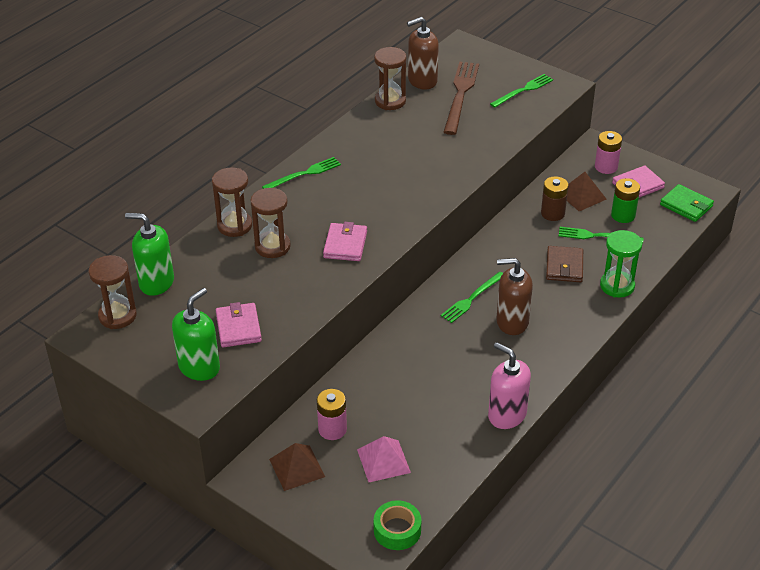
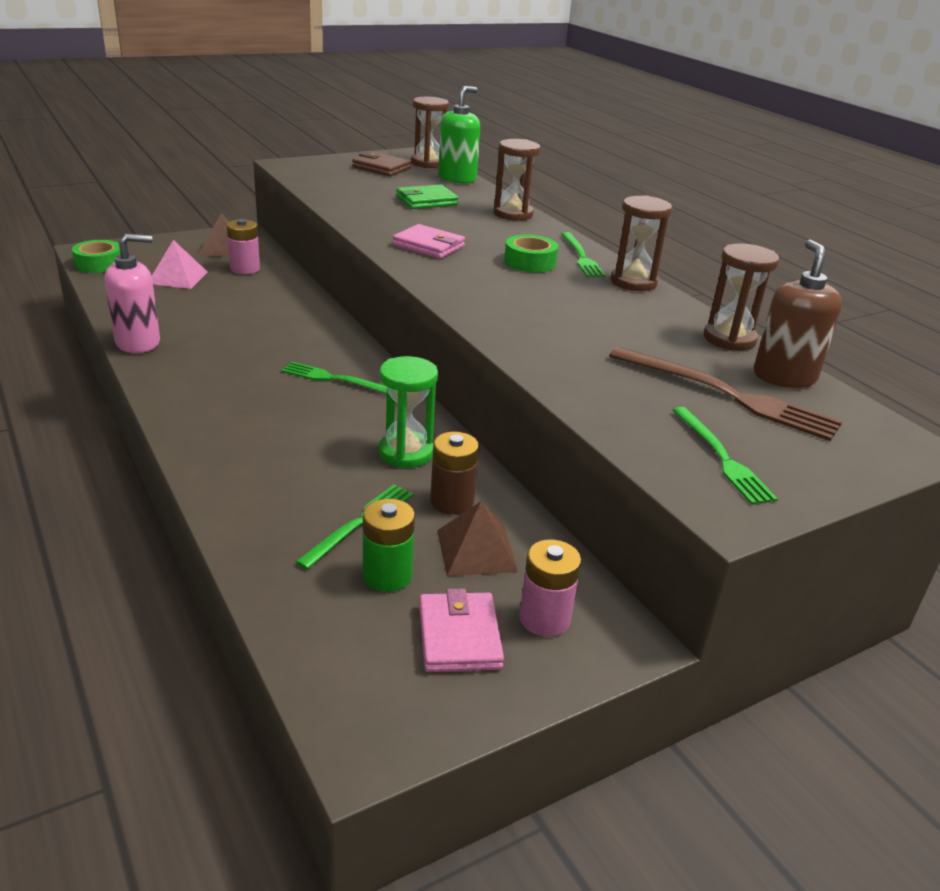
camera: 110 degrees right, 10 degrees down
(199, 367) = (329, 171): green soap dispenser -> none
(238, 328) = (359, 189): pink wallet -> none
(272, 246) = (462, 220): brown hourglass -> brown hourglass (633, 282)
(335, 193) = (530, 262): none -> green tape
(472, 298) = (336, 379): green fork -> green fork turned 45 degrees counterclockwise
(512, 322) = (266, 390): brown soap dispenser -> none
(564, 267) = (322, 465): brown wallet -> brown wallet (381, 168)
(617, 286) = (233, 495): green hourglass -> green hourglass (406, 453)
(686, 205) = (347, 679): green wallet -> green wallet (426, 201)

